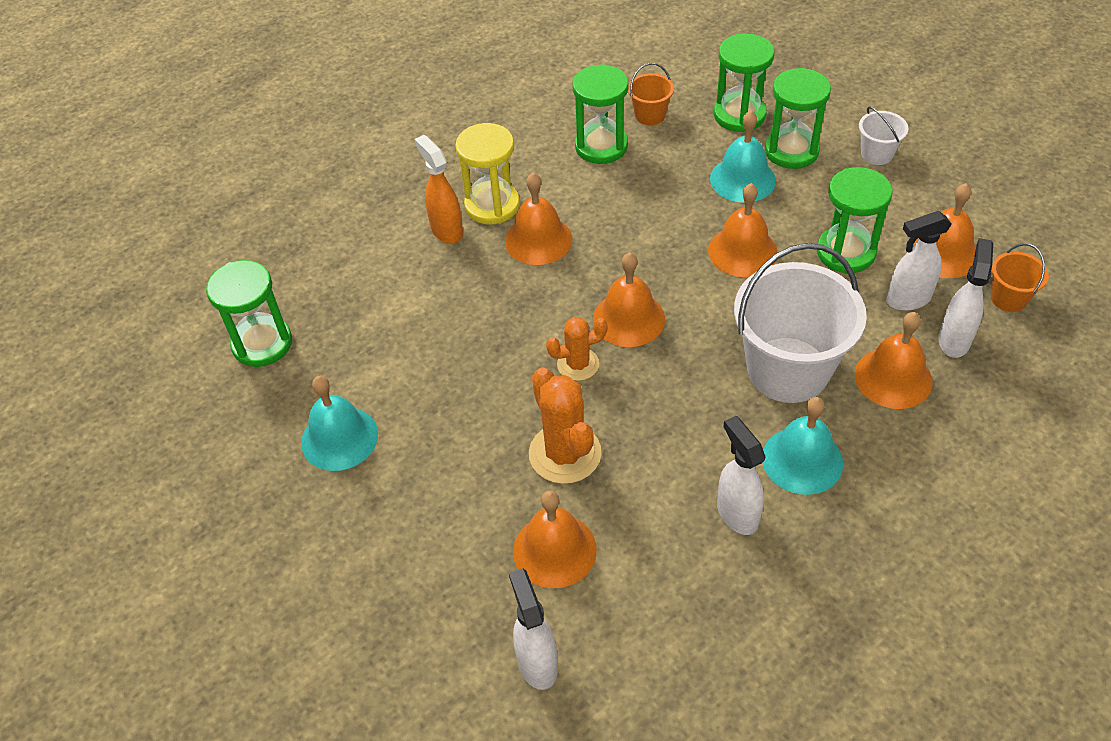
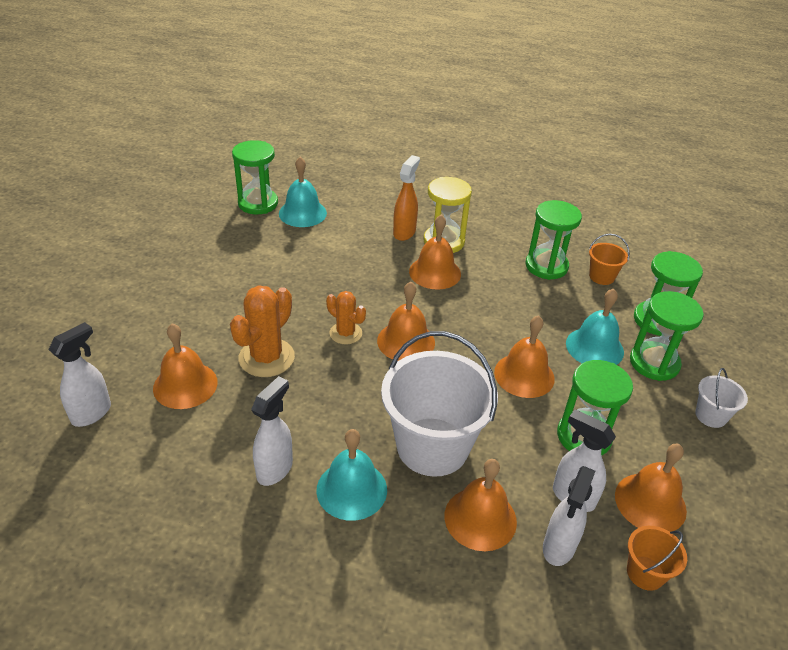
camera: 50 degrees right, 10 degrees down
(339, 438) = (212, 259): turquoise bell -> turquoise bell (302, 213)
(954, 340) = (558, 547): white spray bottle -> white spray bottle turned 135 degrees clockwise

